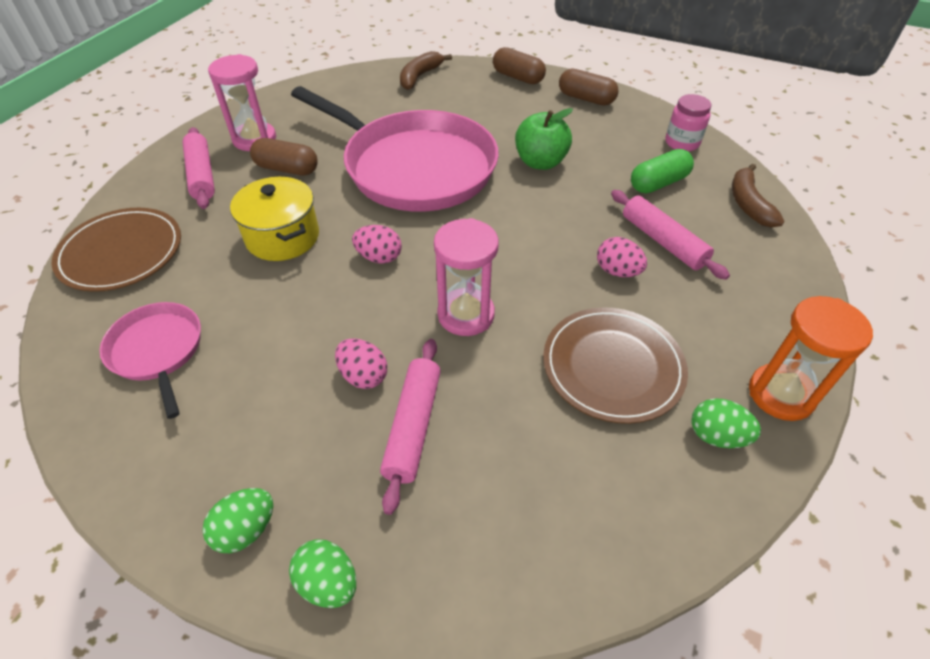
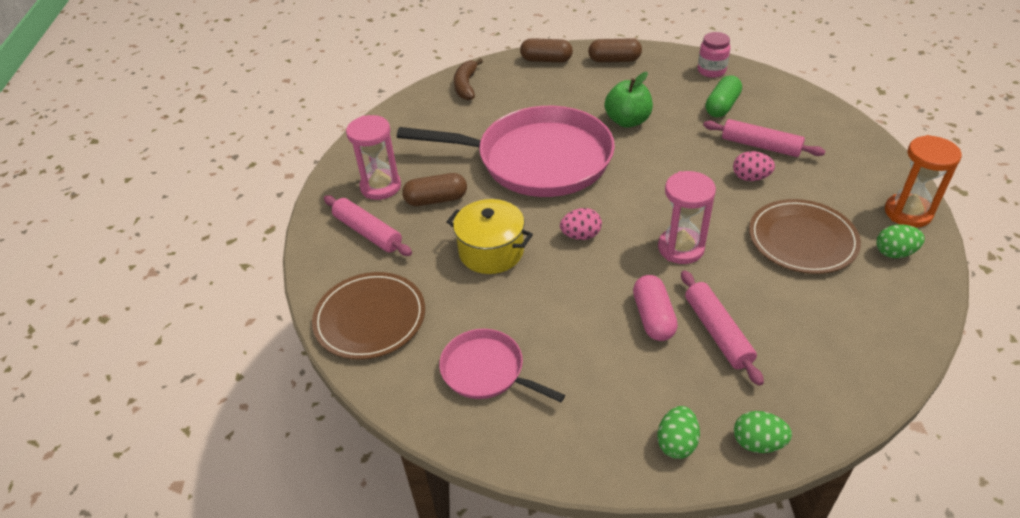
camera: 25 degrees left, 5 degrees down
(363, 376) = (653, 317): pink egg -> pink capsule
(748, 204) = (790, 99): brown banana -> none

